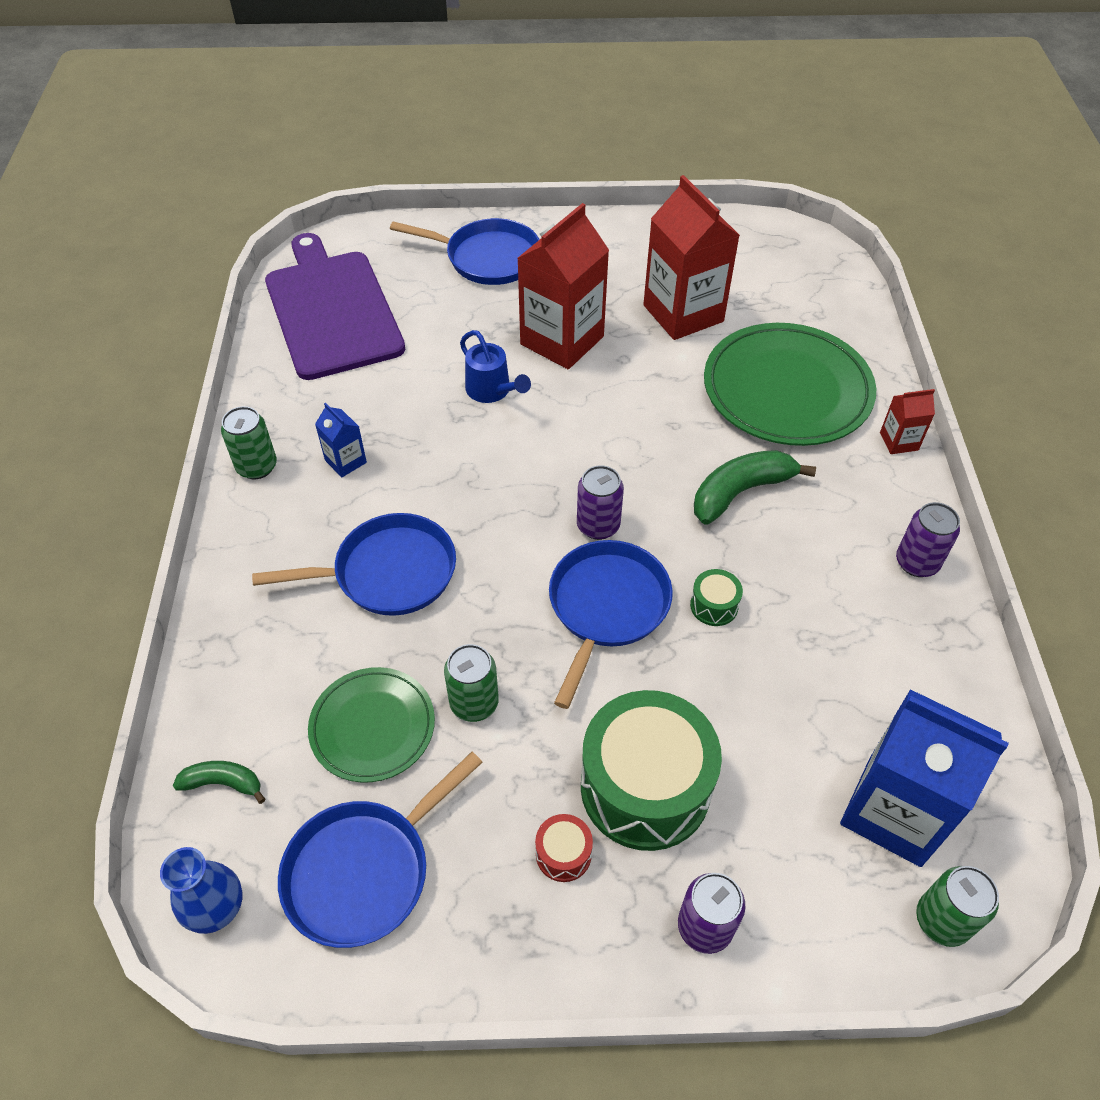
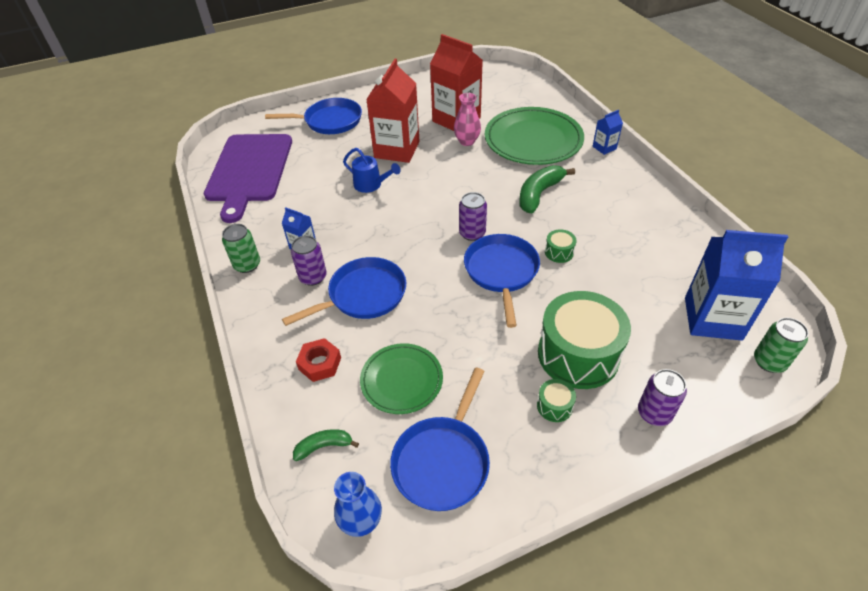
camera: 20 degrees left, 5 degrees down
(278, 658) = (320, 364): none -> red nut
(332, 310) = (249, 170): purple cutting board -> purple cutting board turned 135 degrees counterclockwise
(474, 703) = (455, 346): green can -> none
(563, 854) = (554, 406): red drum -> green drum
(678, 359) = (467, 141): none -> pink vase
(899, 441) = (604, 147): red carton -> blue carton
(917, 562) = (648, 199): purple can -> purple can (313, 277)

